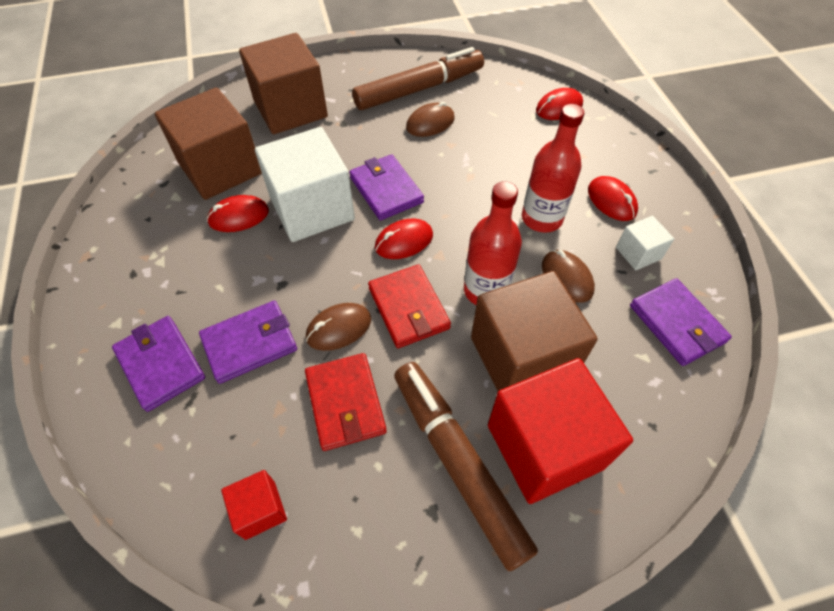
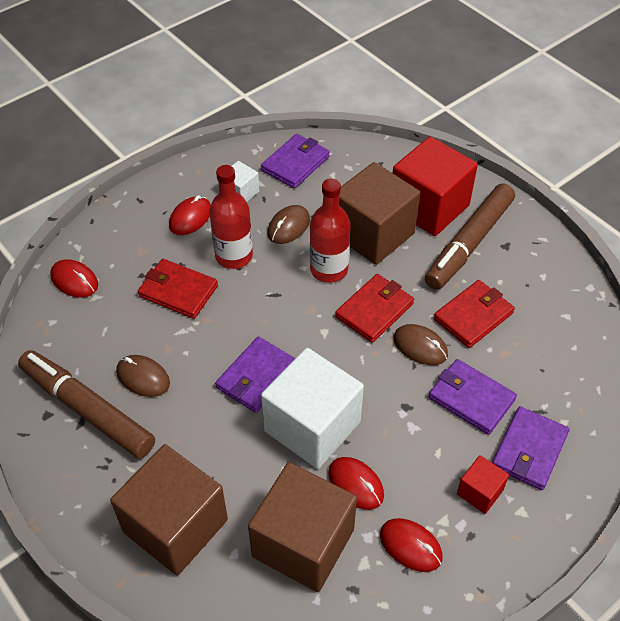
camera: 115 degrees left, 5 degrees down
(260, 509) = (570, 329): red cube -> red cube (479, 492)
(404, 241) = (311, 339): red mouse -> red mouse (410, 546)
(514, 167) = (178, 291): none -> red wallet

